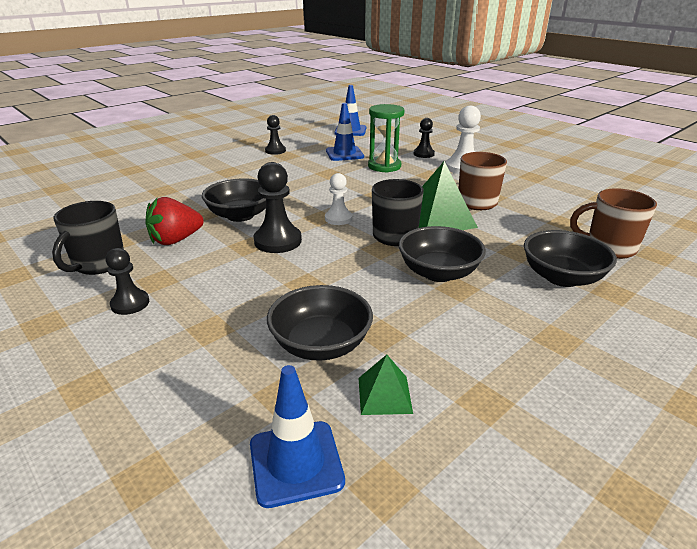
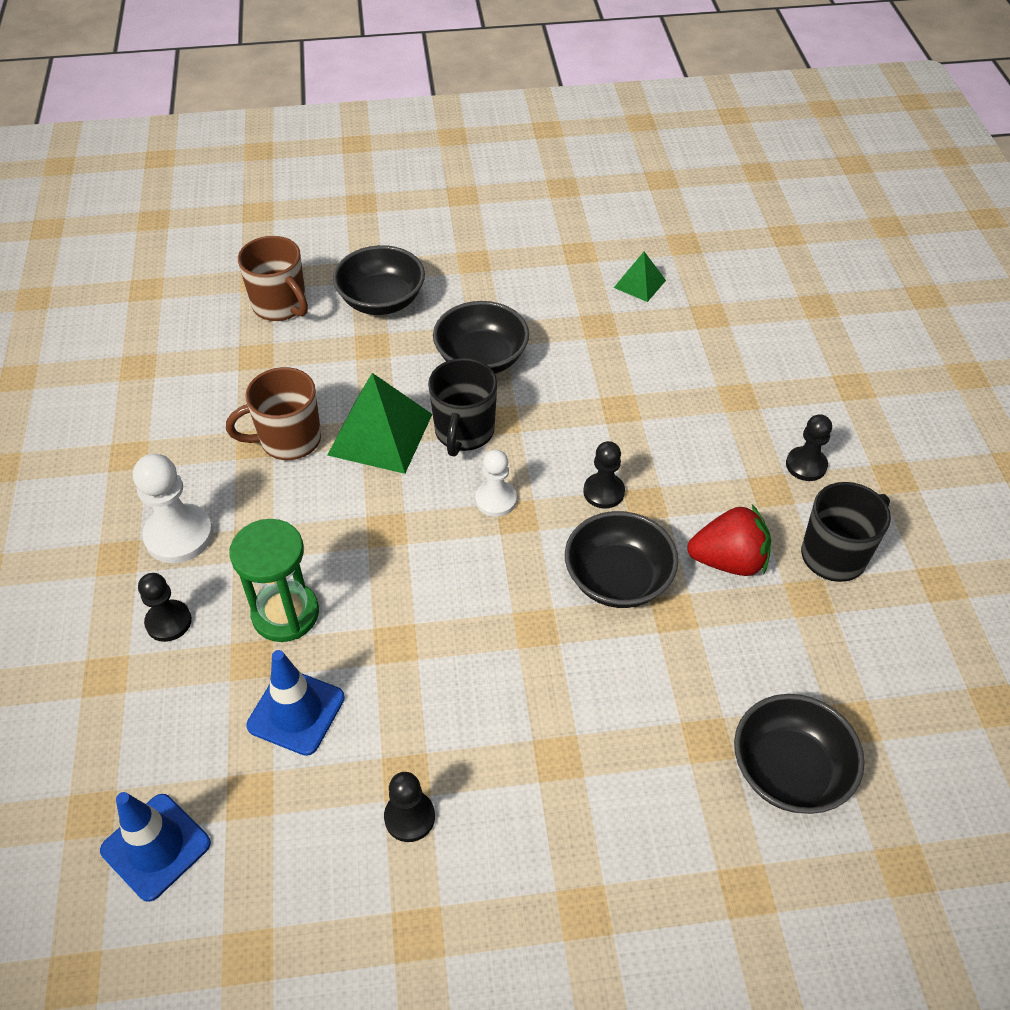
camera: 145 degrees left, 20 degrees up
(278, 241) = (603, 492): black pawn -> black pawn, size x0.63
(296, 462) = (724, 274): blue traffic cone -> none
(321, 344) = (654, 338): black bowl -> black bowl (789, 771)

